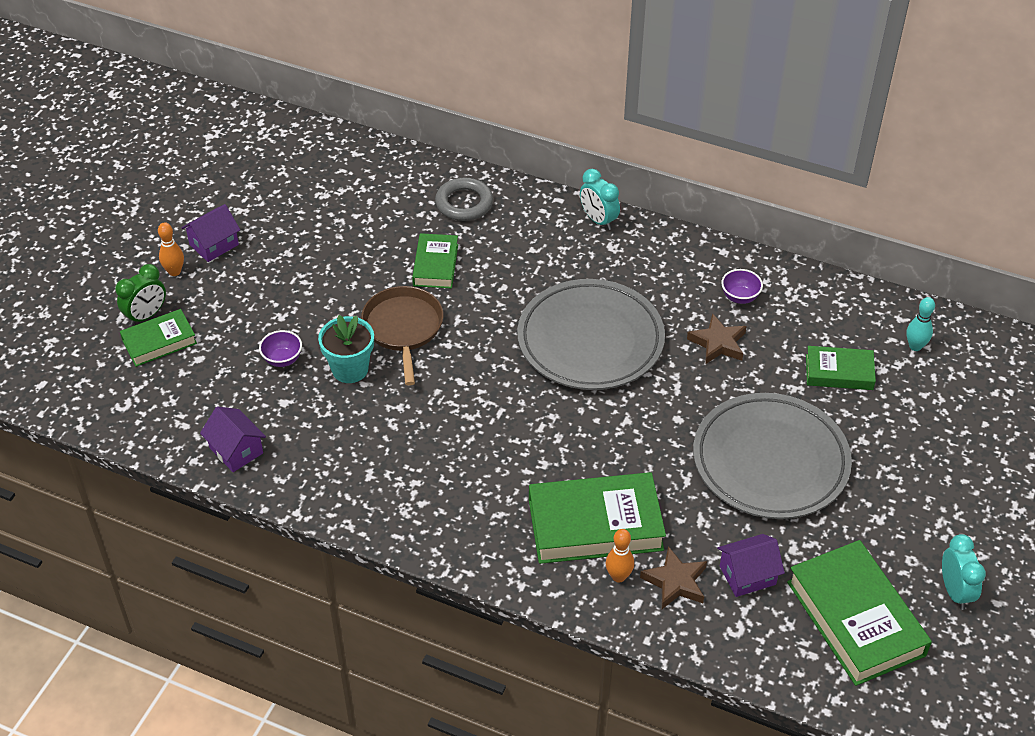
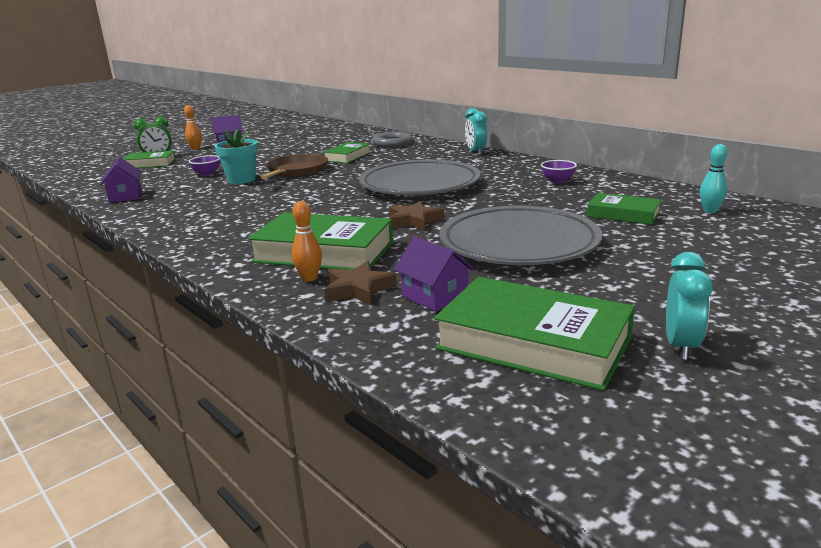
camera: 25 degrees right, 25 degrees down
(718, 343) = (521, 194): brown star -> brown star (413, 221)
(747, 575) = (435, 296): purple house -> purple house turned 45 degrees clockwise
(855, 618) = (533, 343): green book -> green book turned 60 degrees counterclockwise

